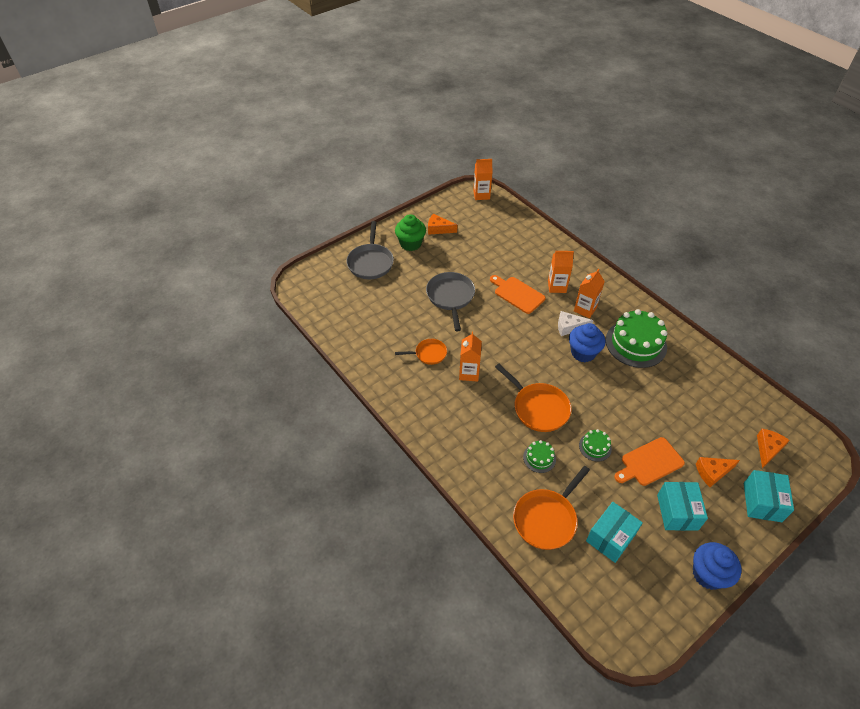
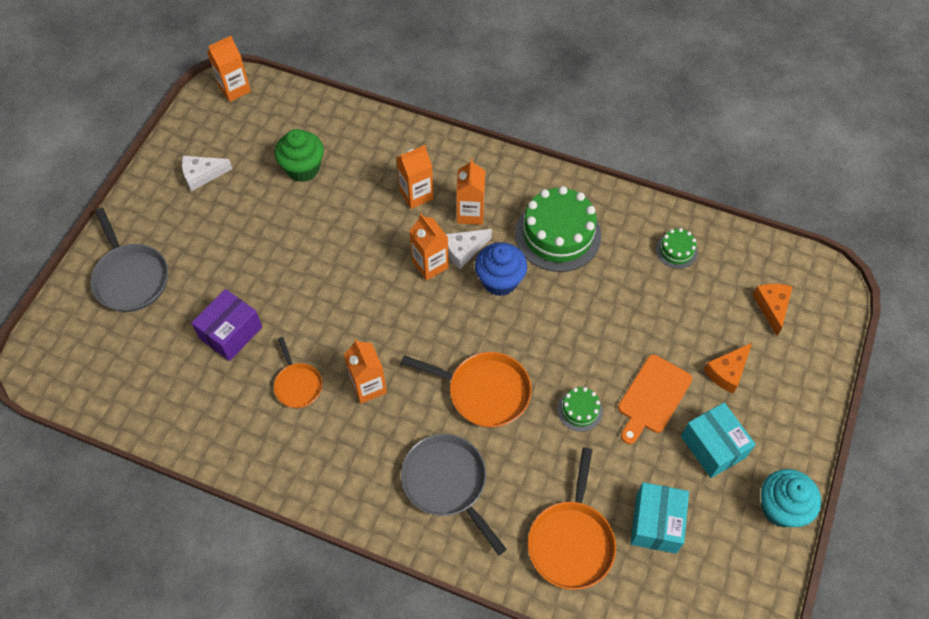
camera: 30 degrees left, 10 degrees up
(407, 311) = (231, 333): none -> purple box
(410, 244) = (174, 218): green cupcake -> green cupcake (303, 168)
(428, 354) = (298, 385): orange pan -> orange pan turned 105 degrees clockwise
(438, 229) = (202, 175): orange cheese -> white cheese
(450, 297) = (280, 280): grey pan -> grey pan (447, 483)
(517, 294) = (370, 231): orange cutting board -> none
(539, 458) = (521, 463): green cake -> green cake (676, 251)
(544, 326) = (430, 265): none -> orange carton
(708, 574) = (780, 508): blue cupcake -> turquoise cupcake
(762, 502) = (796, 381): turquoise box -> none

